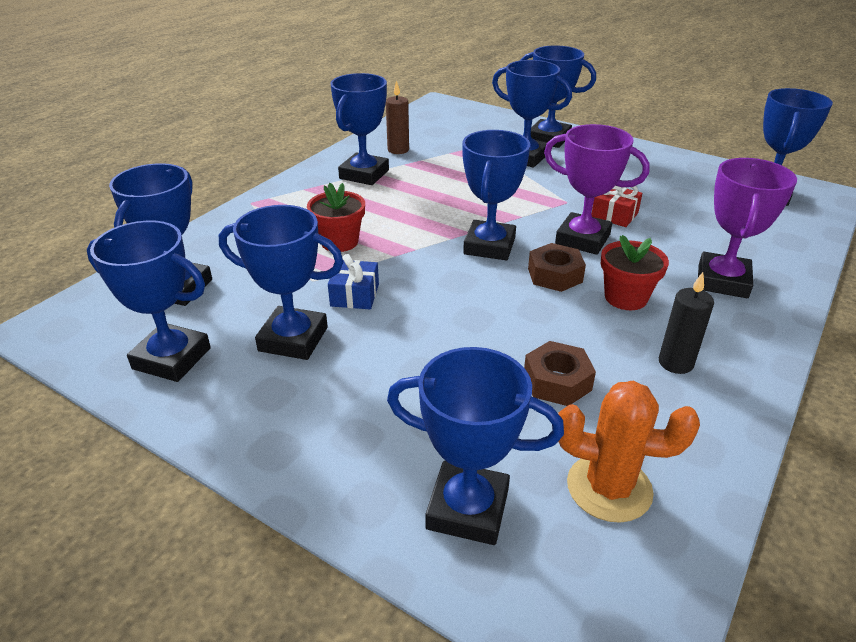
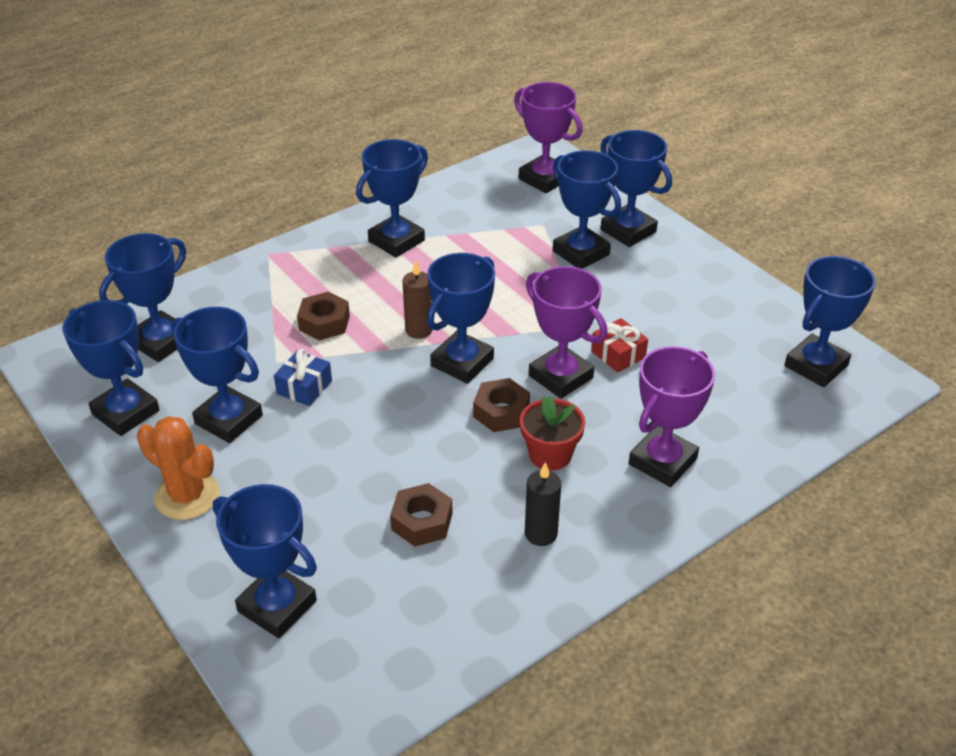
camera: 20 degrees right, 5 degrees up
(339, 242) = (324, 323): red flower pot -> brown nut
(398, 150) = (451, 213): brown candle -> brown candle (419, 330)
(456, 119) = (544, 179): none -> purple trophy
(609, 488) = (395, 623): orange cactus -> orange cactus (187, 496)

